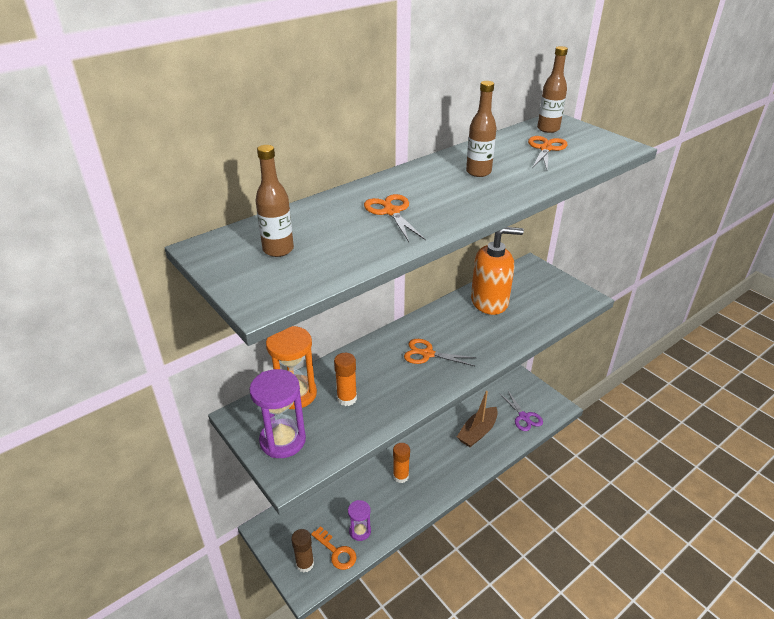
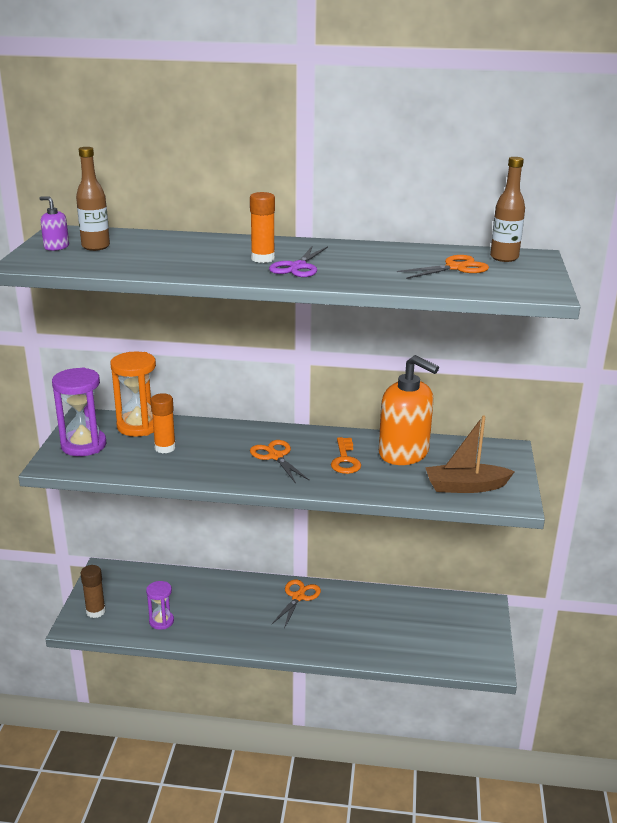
camera: 45 degrees right, 10 degrees down
(244, 268) = (56, 247): none -> purple soap dispenser
(336, 551) = (126, 621): orange key -> orange key (345, 460)
(391, 212) = (213, 256): orange scissors -> orange scissors (298, 597)
(401, 476) = (248, 609): orange glue stick -> orange glue stick (263, 258)
(477, 432) = (368, 626): brown boat -> brown boat (465, 487)
(478, 172) = (346, 260): brown bottle -> none
(523, 417) = (436, 647): purple scissors -> purple scissors (298, 267)

